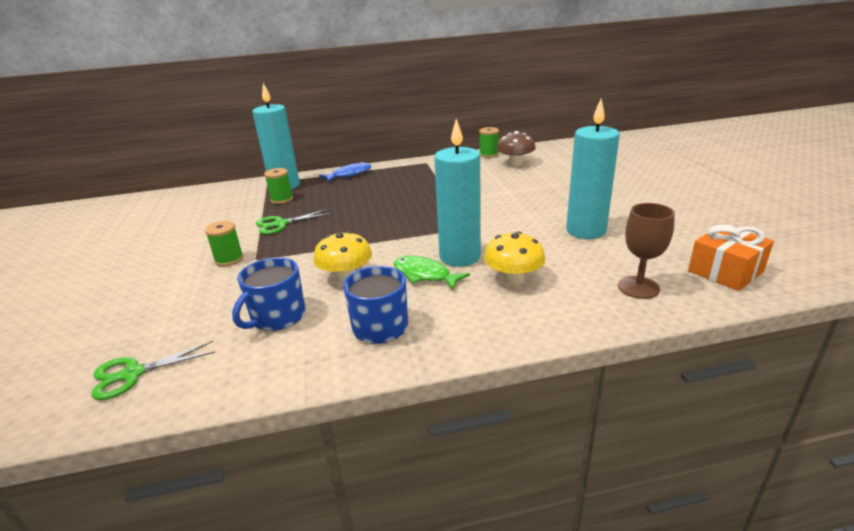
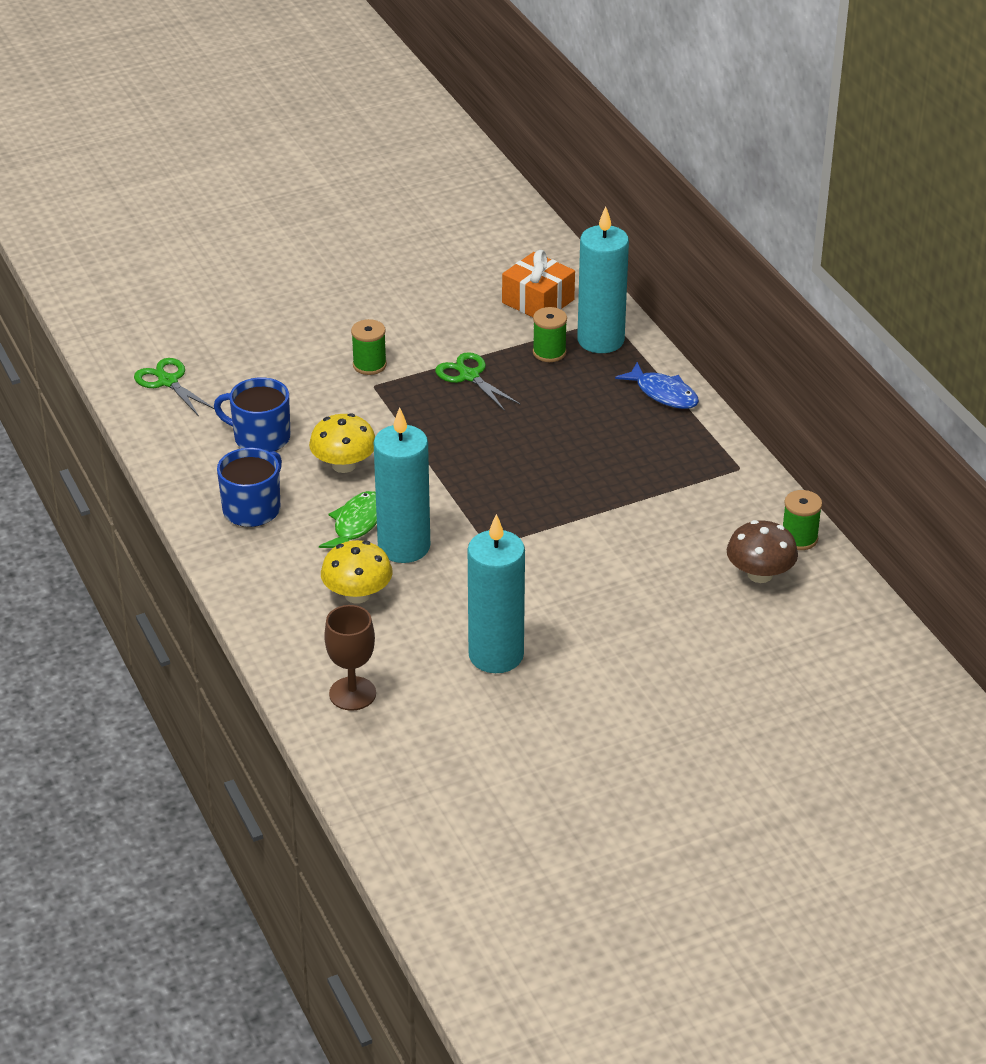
camera: 75 degrees right, 10 degrees up
(725, 271) = (400, 771): orange gift -> orange gift (538, 301)

